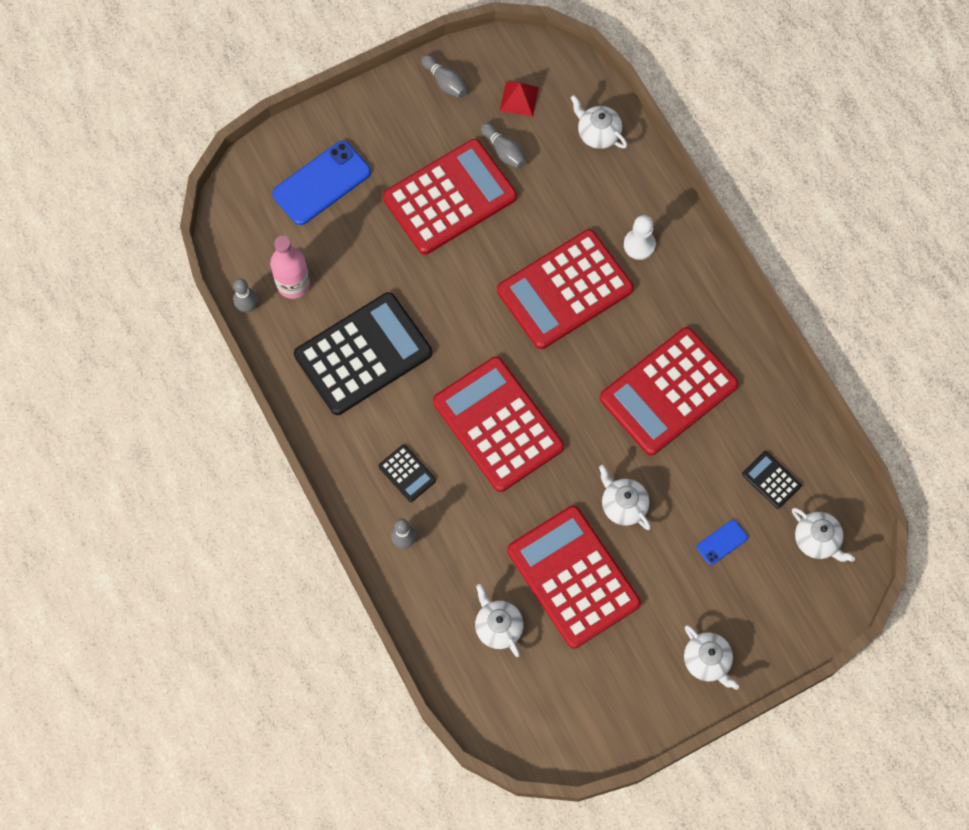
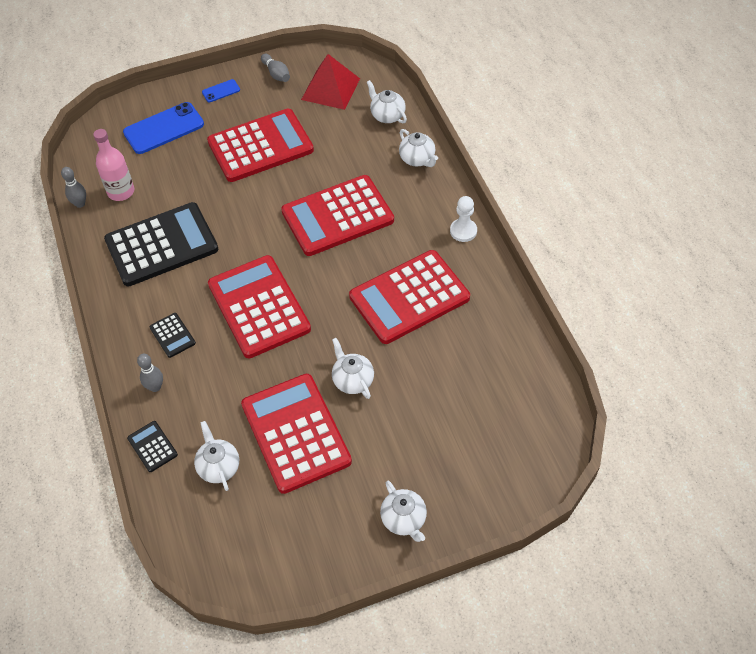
camera: 10 degrees right, 15 degrees down
(504, 151) = (310, 120): grey bowling pin -> none
(519, 99) = (330, 89): red pyramid -> red pyramid, size x1.75
(639, 245) = (405, 191): white pawn -> white pawn (463, 231)
(722, 542) = (435, 420): blue phone -> blue phone (221, 91)
(771, 480) = (488, 374): black calculator -> black calculator (152, 446)
(817, 540) = (522, 428): white teapot -> white teapot (417, 159)

